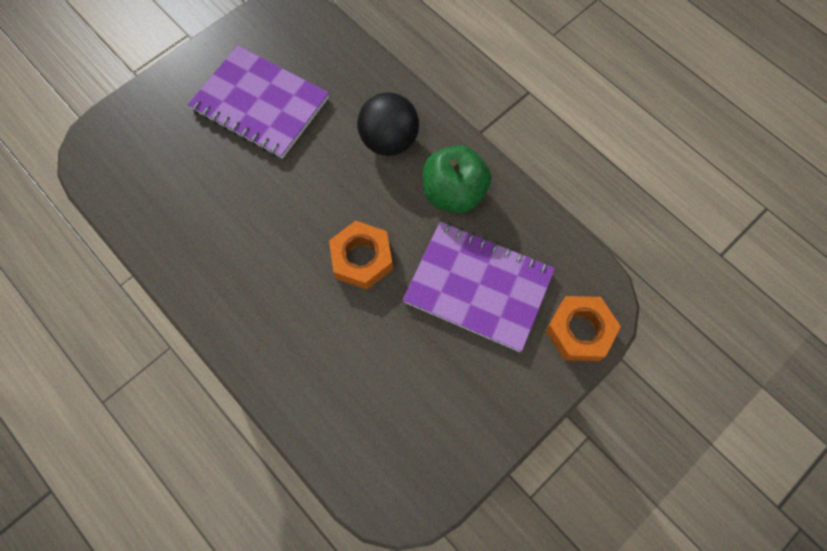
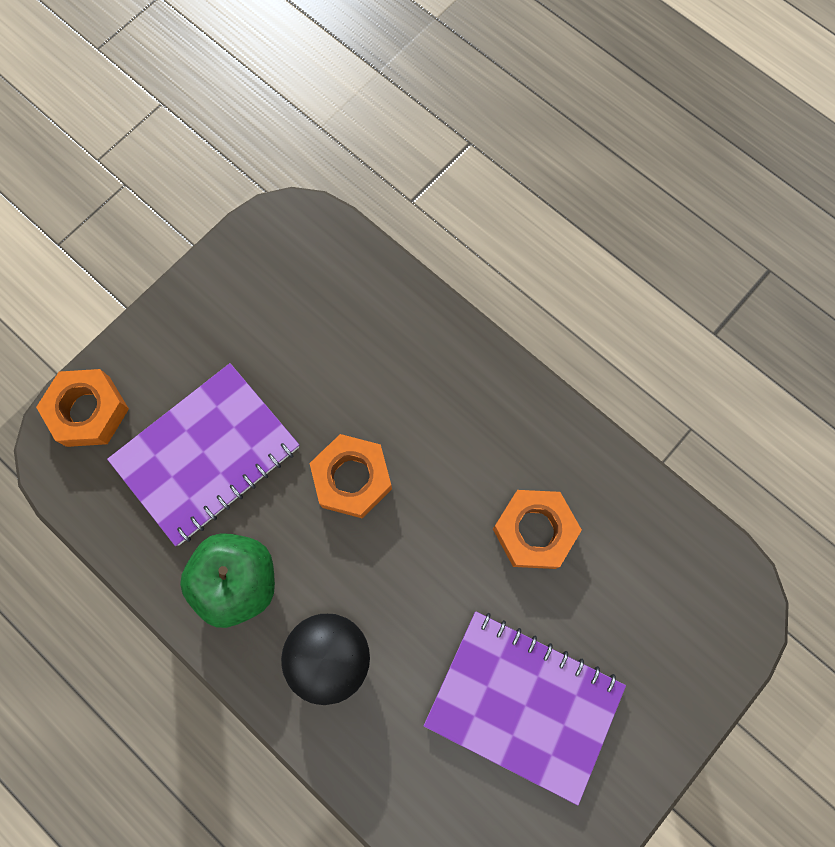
camera: 175 degrees right, 5 degrees up
(227, 209) = (534, 531): none -> orange nut
(478, 287) = (207, 454): purple notebook -> purple notebook turned 60 degrees counterclockwise

